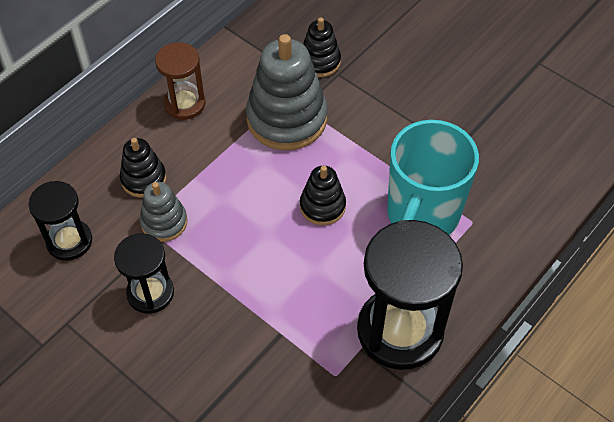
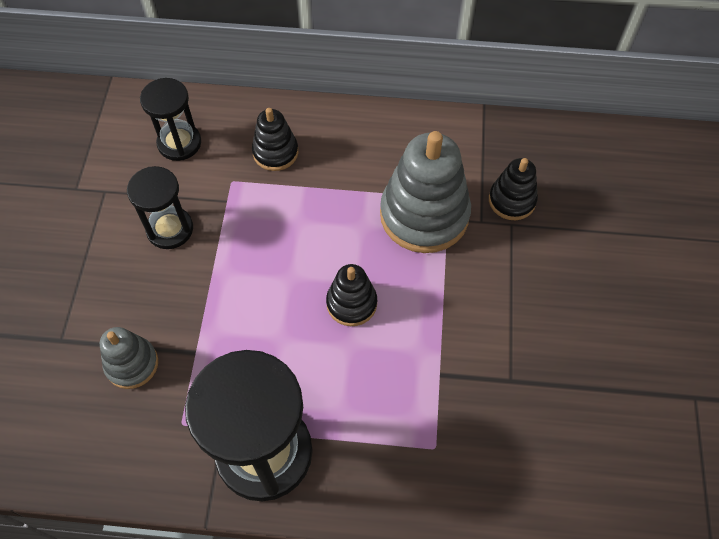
camera: 55 degrees right, 5 degrees up
(164, 222) = (244, 194): grey stacking toy -> grey stacking toy (132, 364)
(184, 104) = (375, 130): brown hourglass -> none
(422, 216) = (406, 396): turquoise mug -> none

